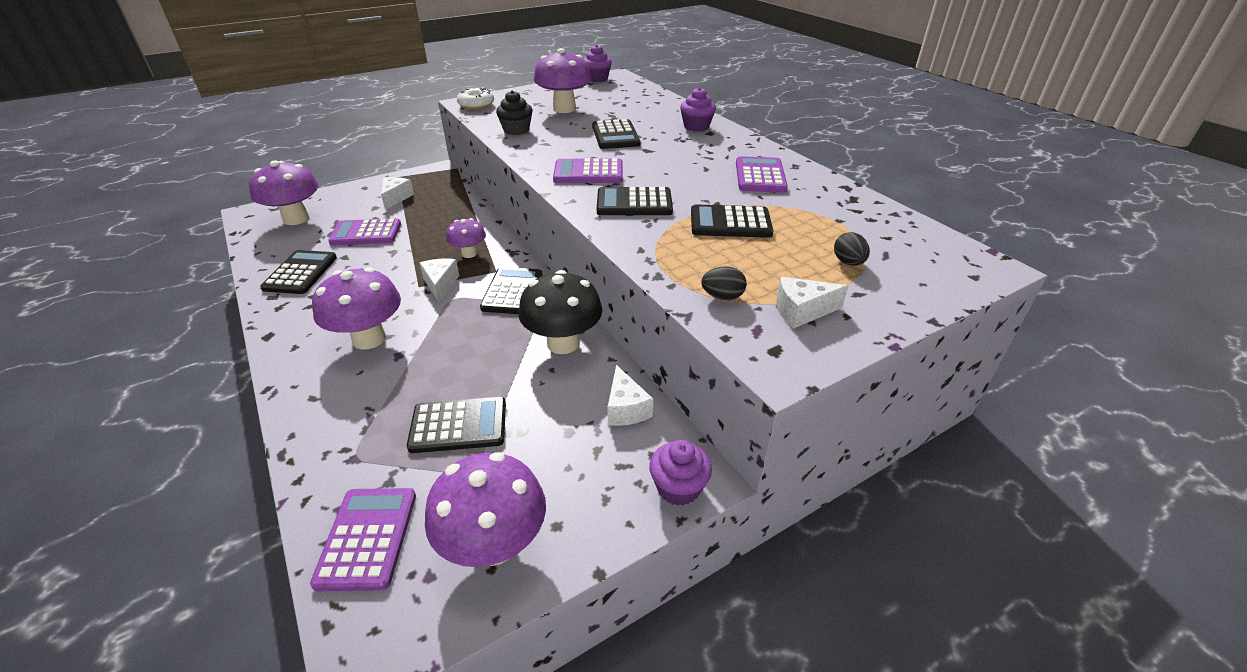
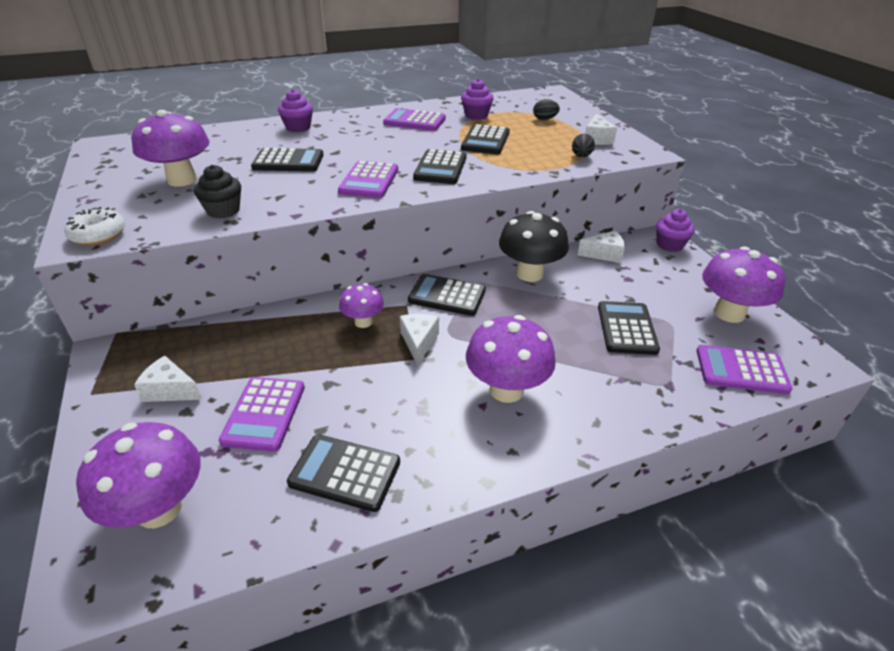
camera: 80 degrees left, 0 degrees up
(440, 284) = (419, 342): white cheese -> white cheese turned 90 degrees clockwise
(597, 79) = (98, 155): purple cupcake -> purple cupcake (476, 115)

